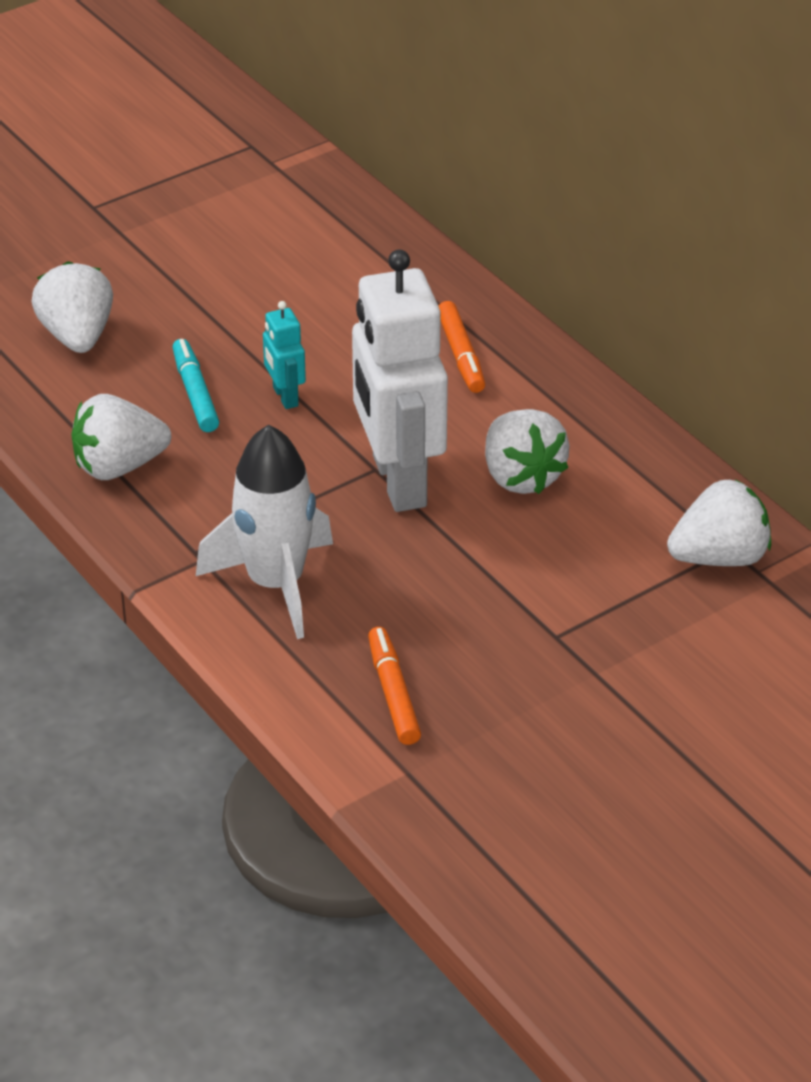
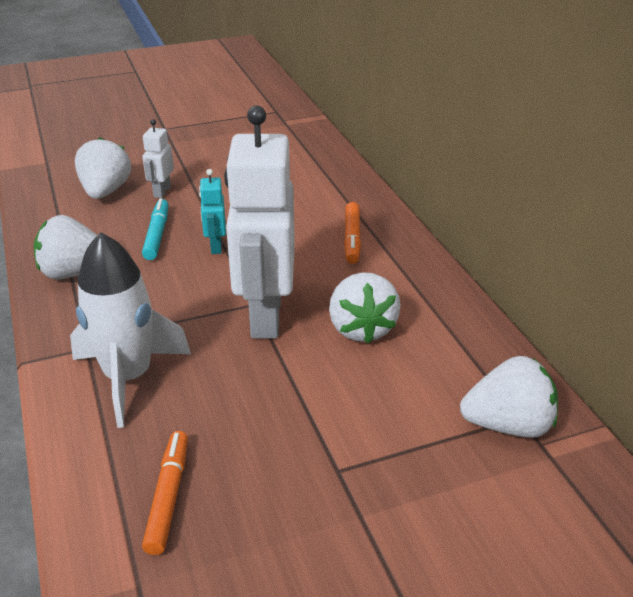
camera: 15 degrees right, 5 degrees down
(160, 323) = (162, 191): none -> white robot

